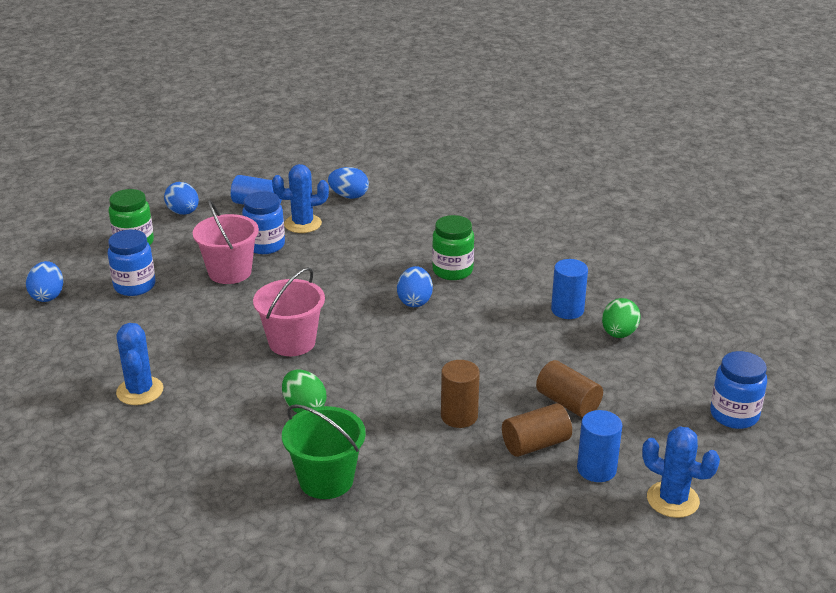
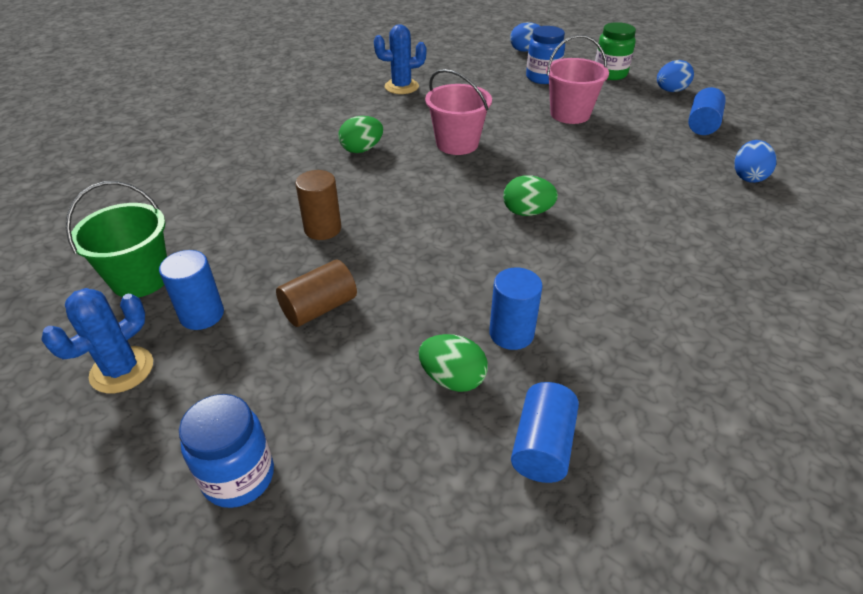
camera: 95 degrees right, 10 degrees up
(265, 245) = (622, 129): blue jar -> none
(302, 224) = (671, 148): blue cactus -> none
(326, 480) = (267, 158): green bucket -> green bucket (140, 279)
(414, 301) = (527, 212): blue egg -> green egg
(452, 271) = (595, 242): green jar -> none
(535, 444) = (261, 275): brown cylinder -> none
(658, 300) = (542, 446): none -> blue cylinder

